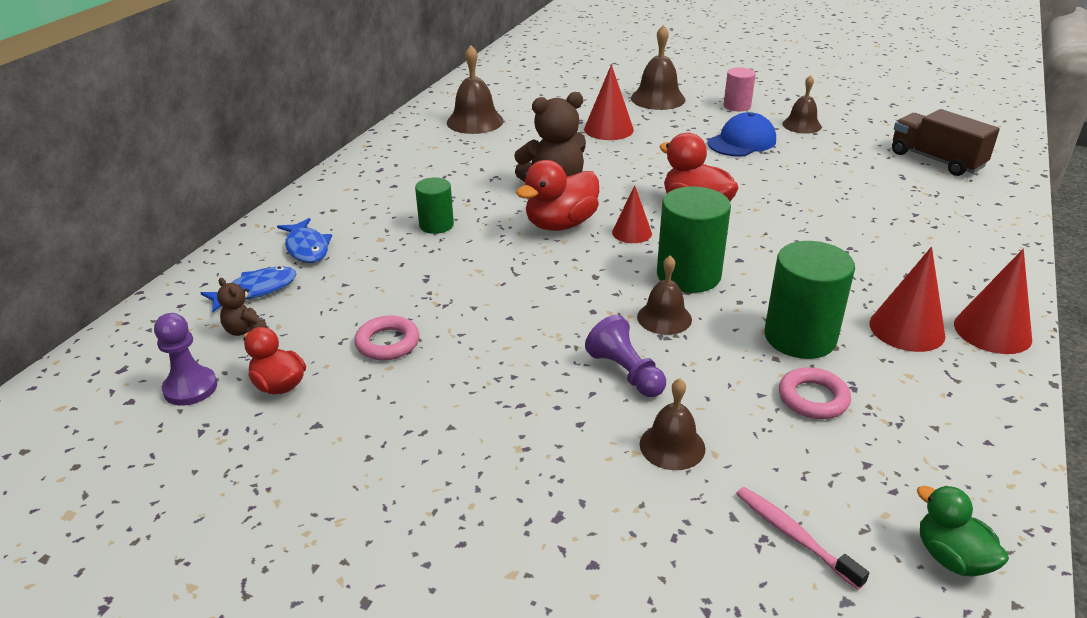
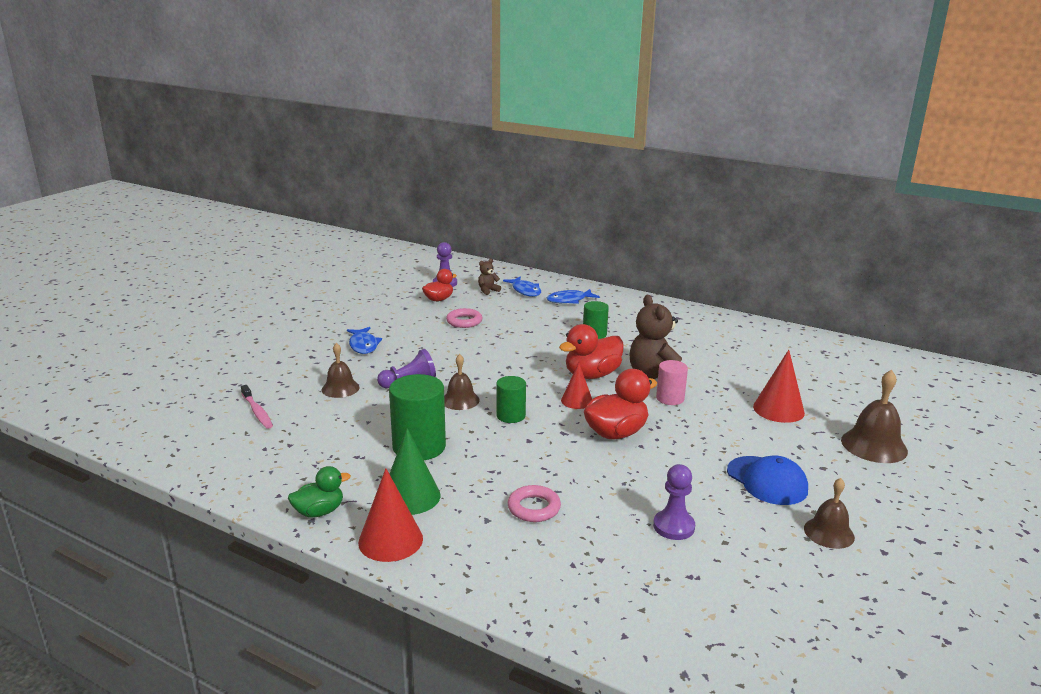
camera: 95 degrees right, 10 degrees down
(475, 121) = (777, 351): brown bell -> none
(499, 451) = (363, 345): none -> blue fish
(560, 224) = (592, 375): red duck -> red duck turned 90 degrees counterclockwise
(688, 275) = (511, 416): green cylinder -> green cylinder, size x0.59
(737, 106) = (873, 495): pink cylinder -> pink cylinder (670, 398)
(794, 536) = (257, 412): pink toothbrush -> pink toothbrush turned 90 degrees clockwise
(813, 398) = (354, 439): pink ring -> pink ring (534, 508)
(842, 182) = (673, 526): none -> purple pawn
(907, 329) = (410, 496): red cone -> green cone
(936, 160) = (743, 620): brown truck -> none
(951, 558) = (209, 454): green duck -> green duck (319, 512)

